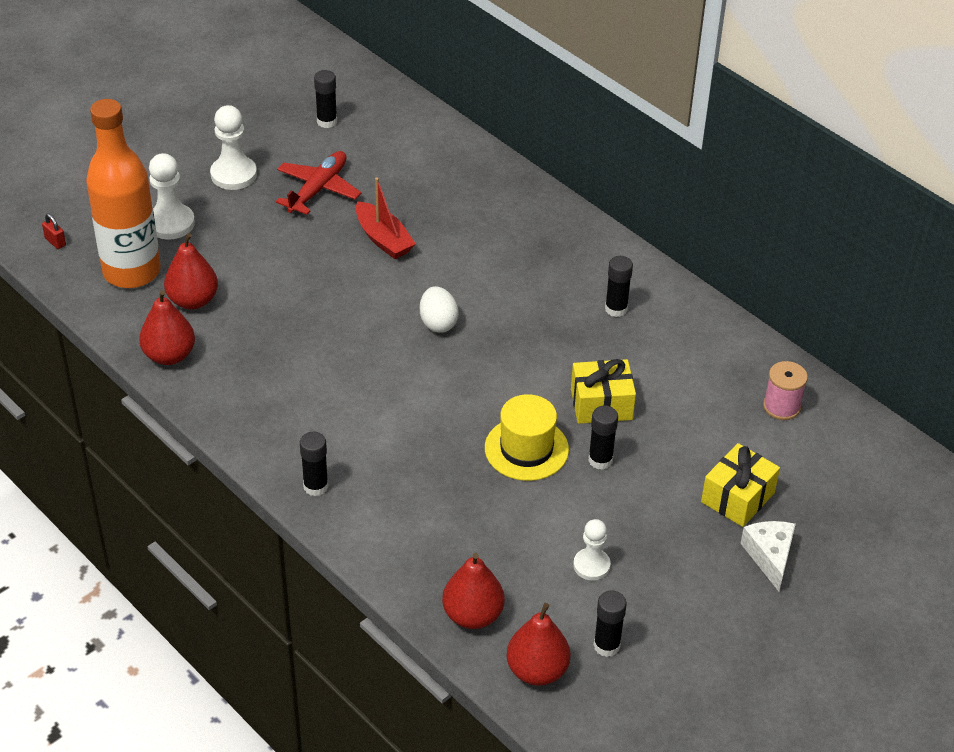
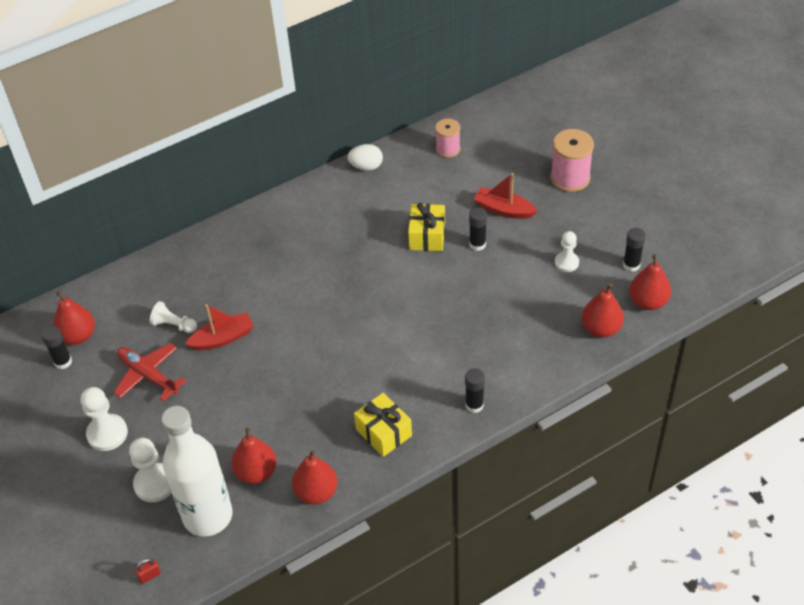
camera: 75 degrees left, 5 degrees up
(132, 272) = (208, 516): orange bottle -> white bottle
(365, 125) = (78, 336): none -> red pear
(396, 195) = (174, 325): none -> white pawn
(438, 323) = (325, 315): white egg -> white egg (366, 166)
(526, 449) = (460, 281): yellow hat -> none
(616, 309) = (338, 214): black glue stick -> none
(677, 483) = (504, 209): none -> red boat
(737, 497) = (520, 183): yellow gift -> yellow gift (383, 432)
(769, 556) = (570, 178): white cheese -> pink spool

